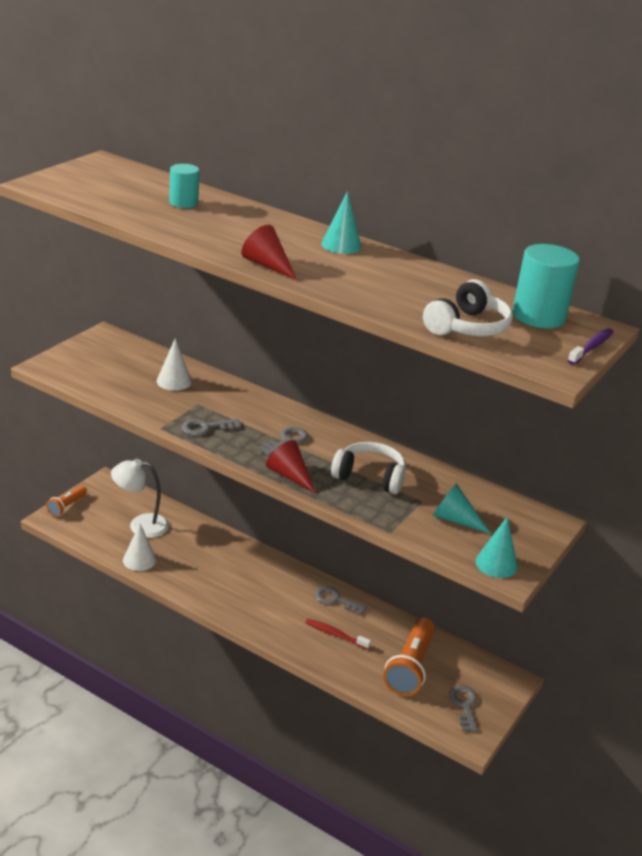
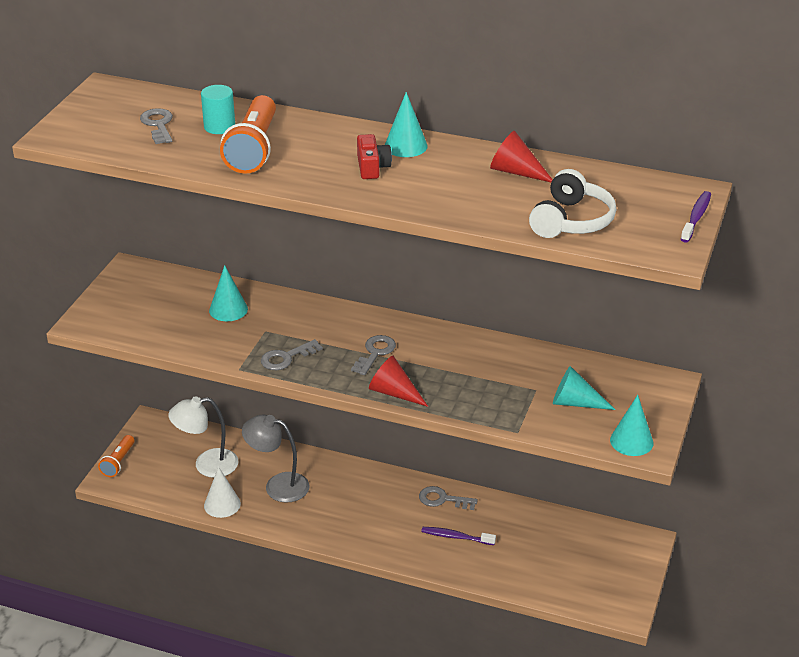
camera: 10 degrees left, 5 degrees up
(174, 381) = (228, 309): white cone -> turquoise cone
(194, 555) = (278, 485): none -> grey lamp
(267, 265) = (345, 190): red cone -> red cone (516, 172)
(302, 254) = (372, 167): none -> red camera
(335, 634) = (456, 537): red toothbrush -> purple toothbrush
(370, 477) = (474, 375): white headphones -> none
(410, 667) = (543, 553): orange flashlight -> orange flashlight (254, 149)
(464, 705) = (608, 580): grey key -> grey key (158, 125)
(538, 316) = (633, 191): turquoise cylinder -> none

